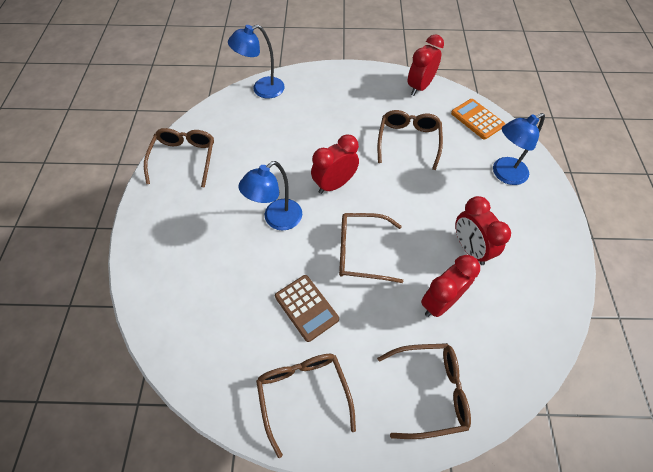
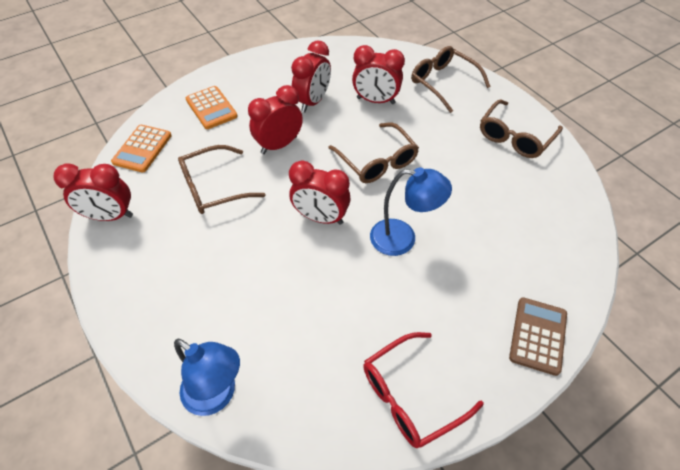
camera: 125 degrees left, 5 degrees down
(184, 158) = (410, 396): brown glasses -> red glasses
(306, 308) = (459, 168): brown calculator -> brown calculator (538, 336)
(427, 197) = (279, 145): none -> red clock
(504, 174) = (211, 108): blue lamp -> orange calculator

